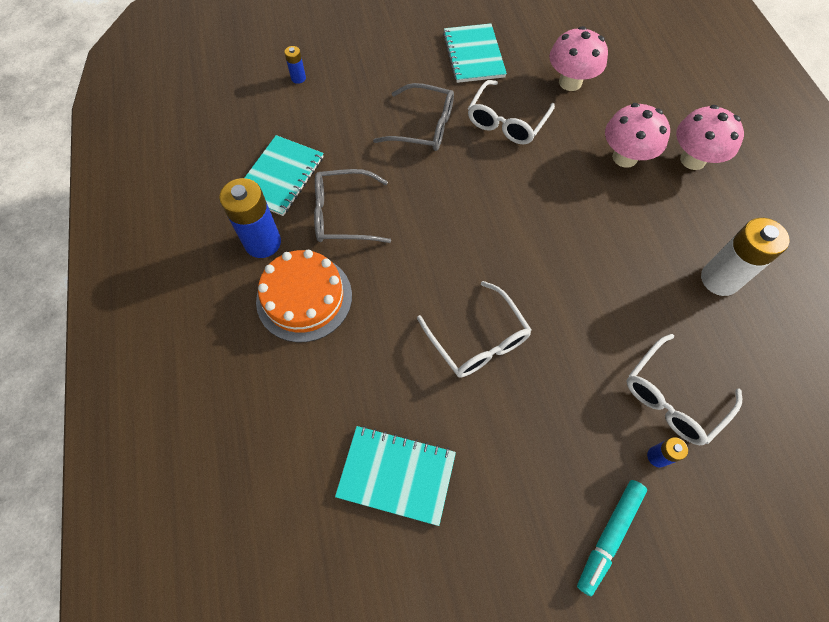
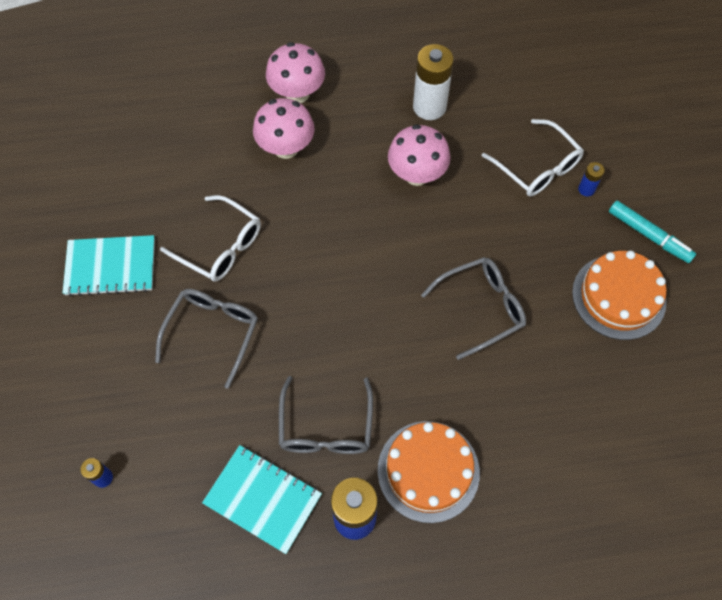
camera: 85 degrees left, 0 degrees up
(396, 475) = (609, 390): turquoise notebook -> none
(478, 339) = (481, 308): white glasses -> grey glasses
(515, 492) = (618, 297): none -> orange cake
(570, 82) = (175, 176): pink mushroom -> pink mushroom (417, 174)

